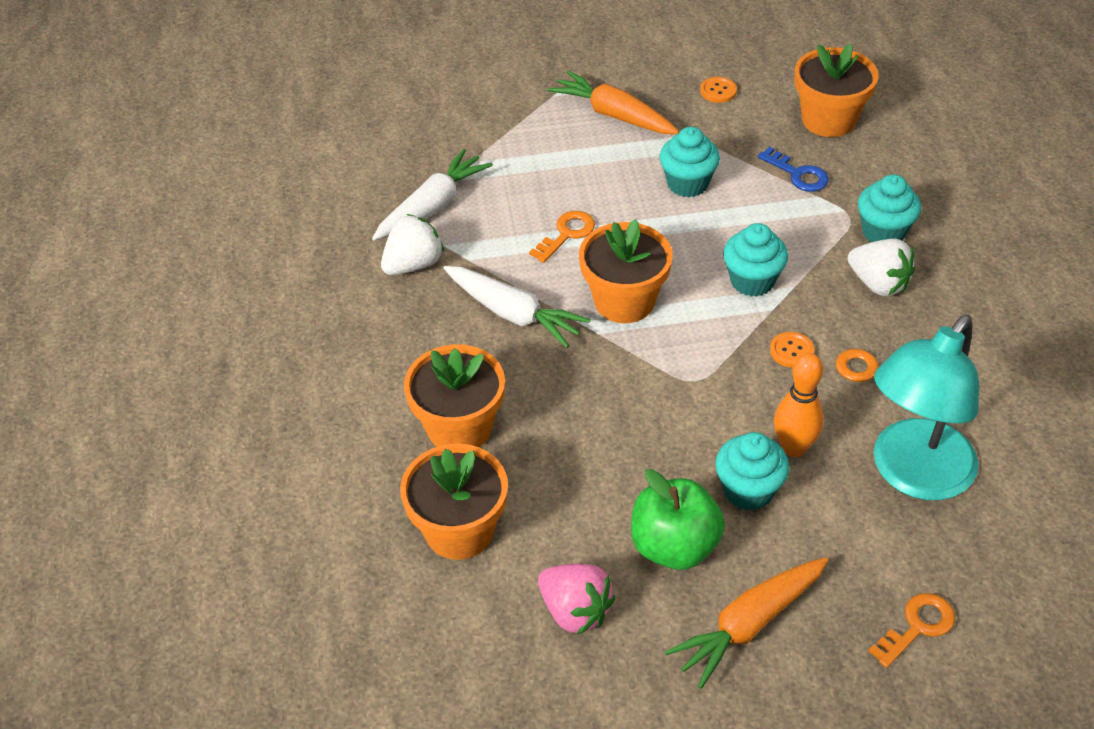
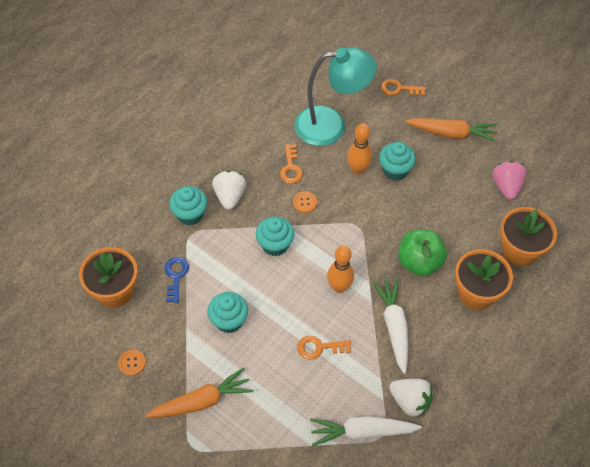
camera: 135 degrees left, 10 degrees up
(413, 264) = (410, 401): white strawberry -> white strawberry turned 150 degrees counterclockwise
(614, 115) = (201, 401): orange carrot -> orange carrot turned 105 degrees counterclockwise
(624, 301) = (339, 287): orange flower pot -> orange bowling pin
(674, 546) = (445, 176): green apple -> green apple (419, 262)

